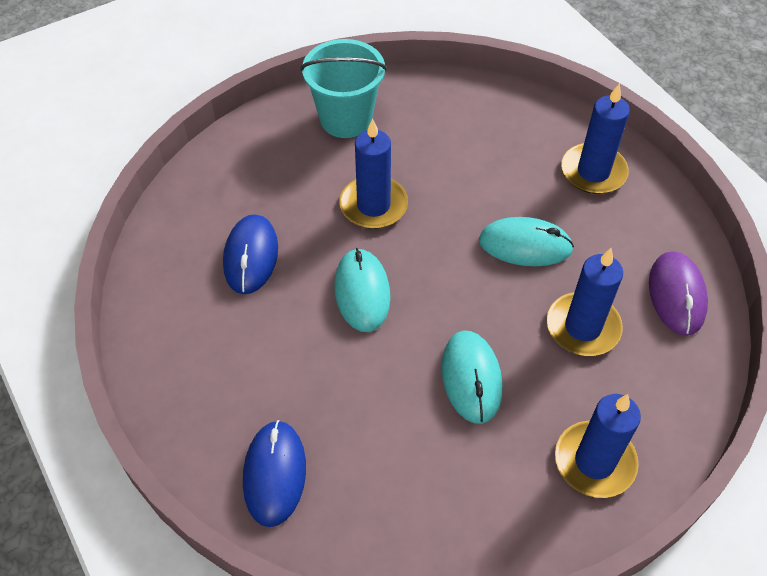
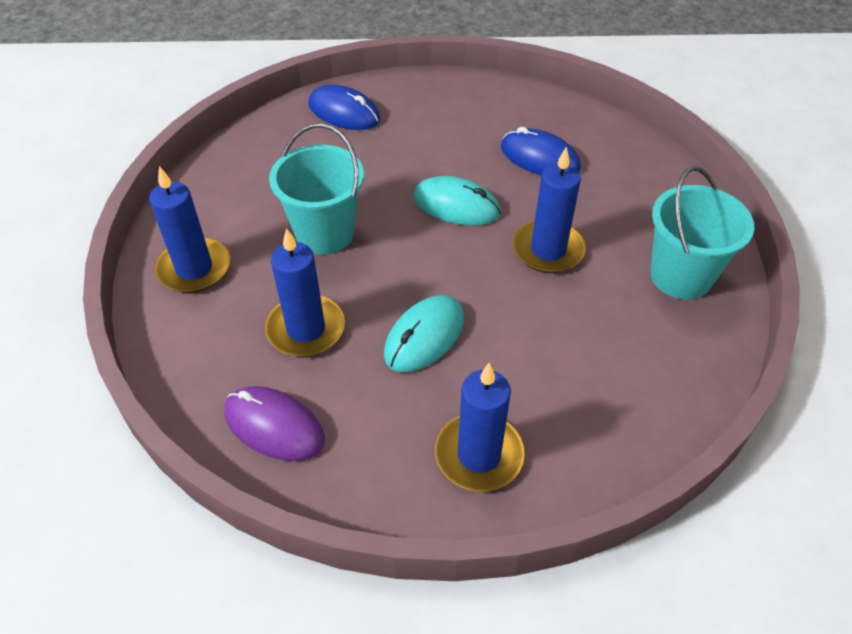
camera: 120 degrees right, 5 degrees down
(471, 378) = (324, 233): turquoise mouse -> turquoise bucket

